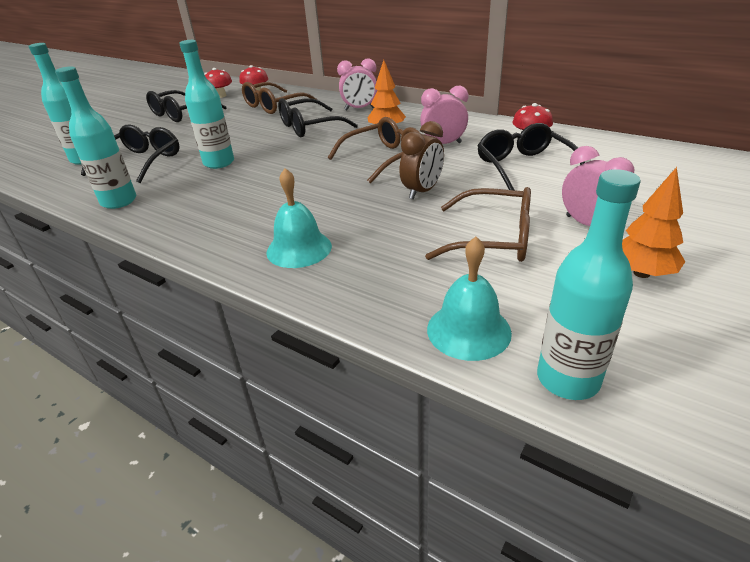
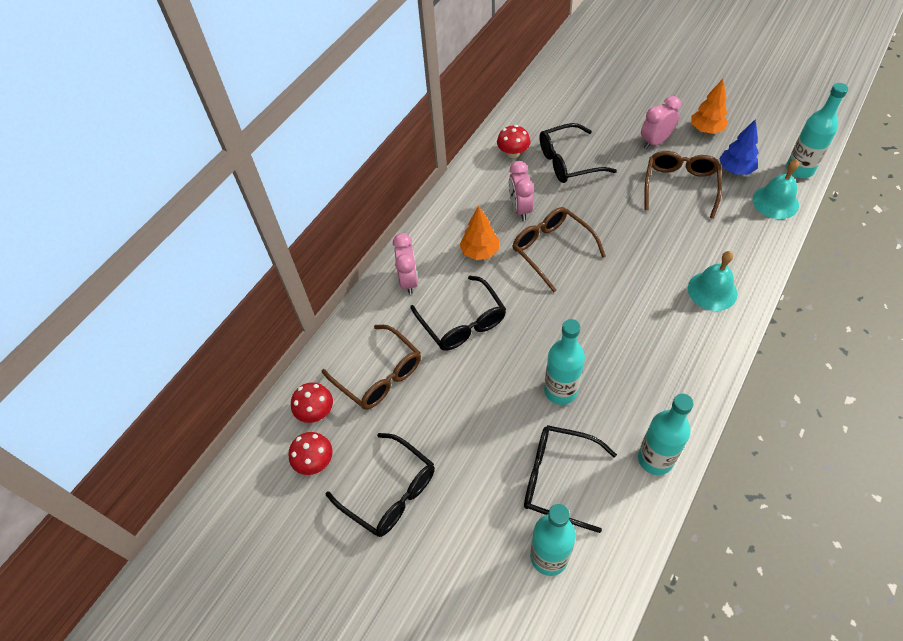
camera: 90 degrees left, 20 degrees up
(422, 191) = (615, 222): brown clock -> none
(543, 294) = (735, 170): none -> blue tree

